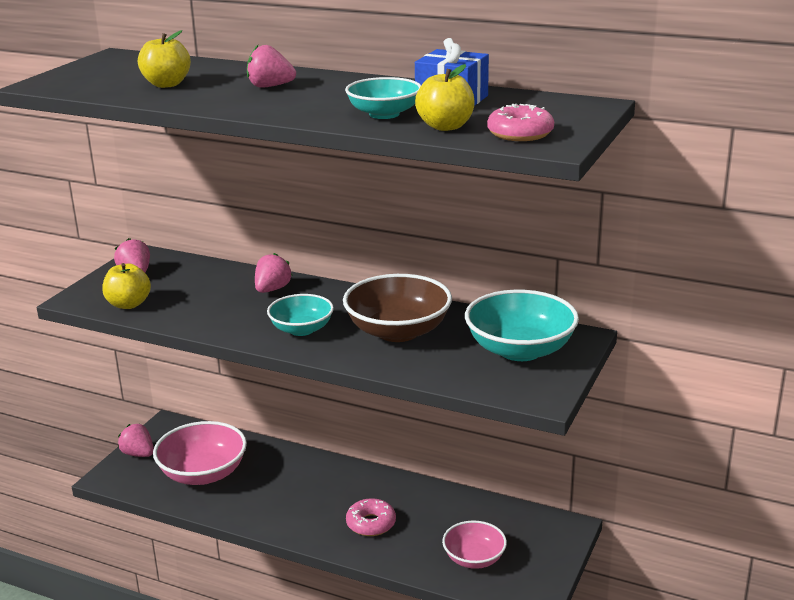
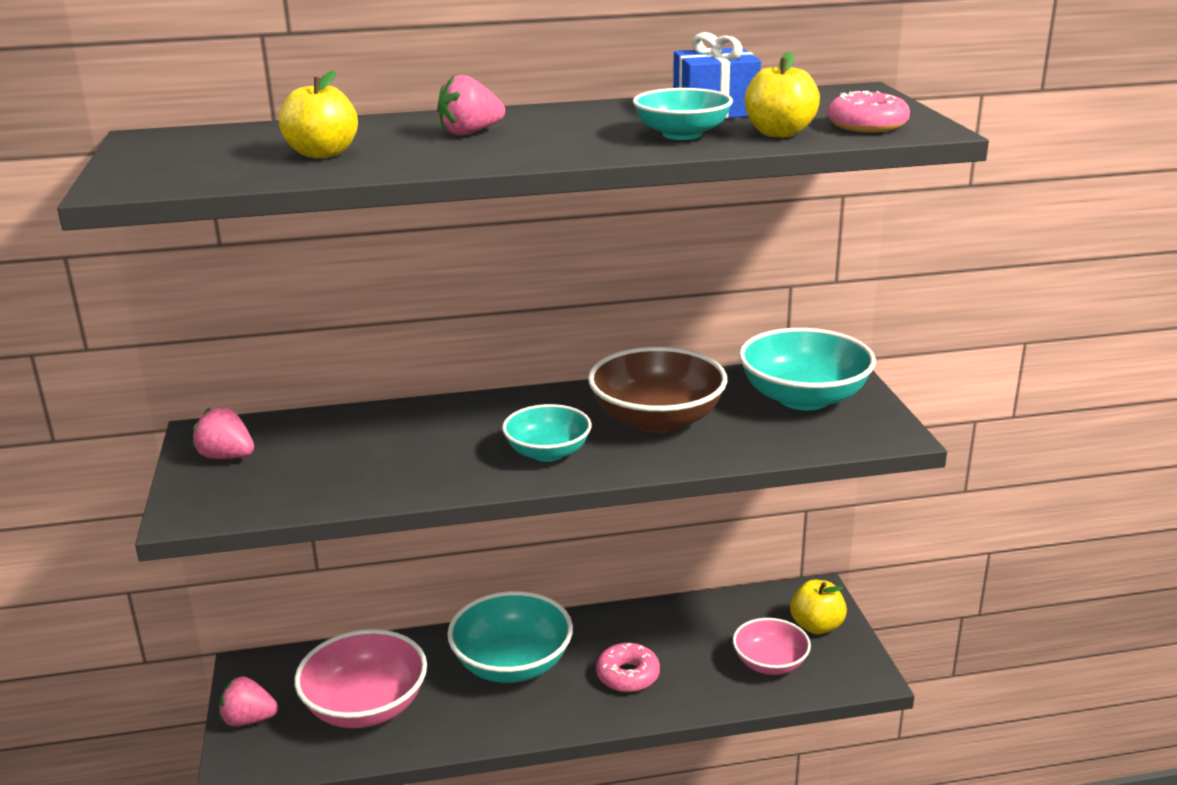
camera: 35 degrees left, 0 degrees up
(128, 304) = (277, 496): yellow apple -> yellow apple (816, 626)
(272, 289) = (443, 421): pink strawberry -> none
(310, 485) = (512, 664): none -> turquoise bowl

